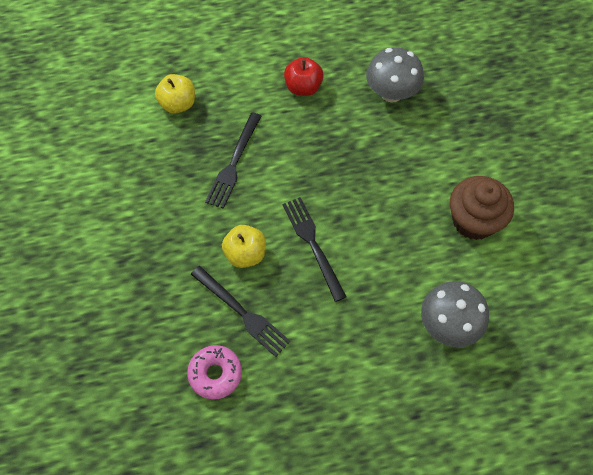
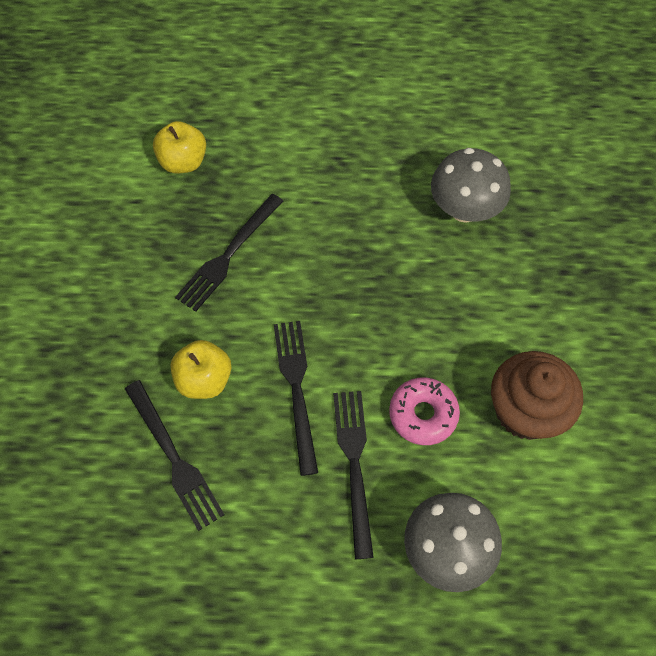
camera: 15 degrees right, 0 degrees up
(215, 374) = (112, 533): pink donut -> pink donut (423, 414)
(303, 87) = (350, 176): red apple -> none
(369, 285) = (354, 464): none -> black fork

